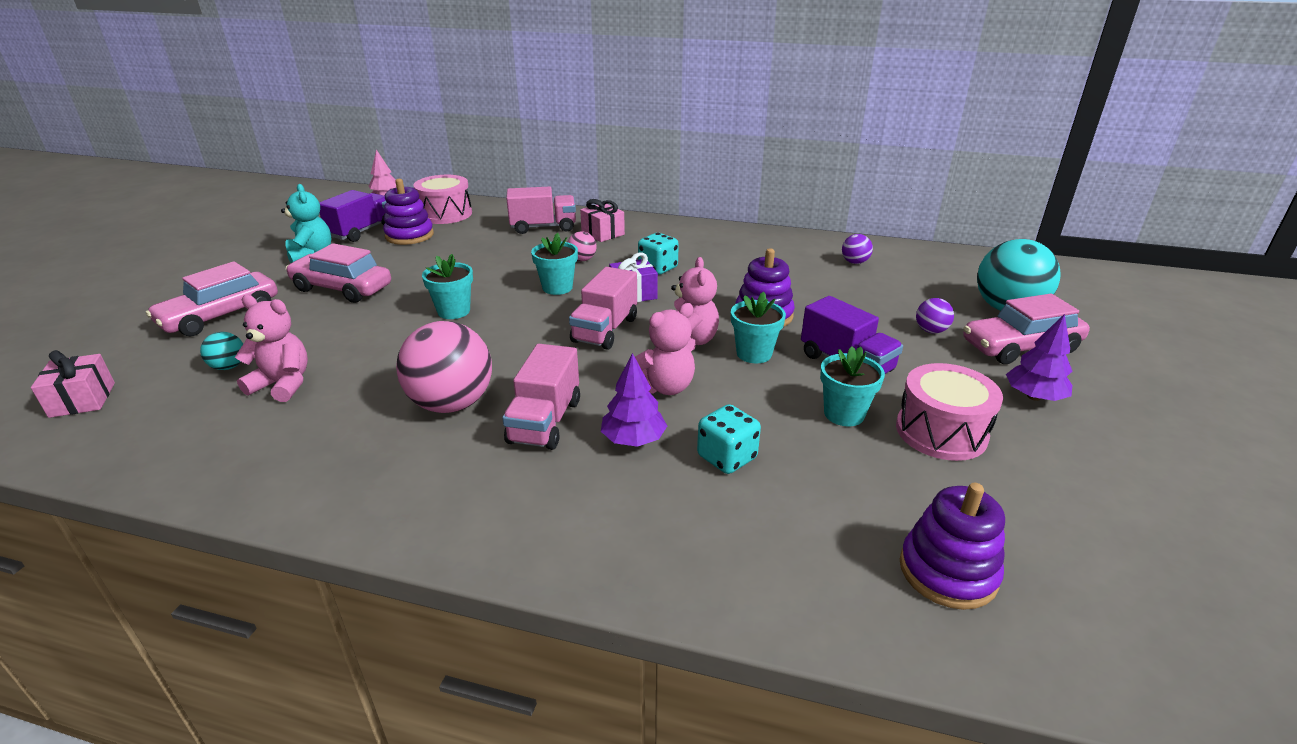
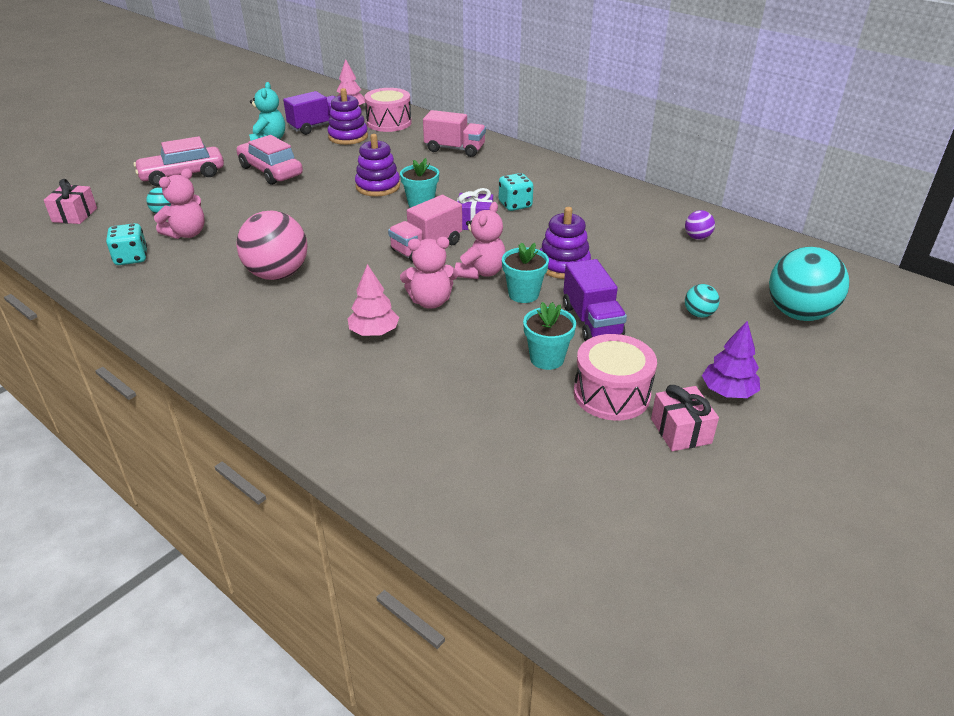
camera: 25 degrees right, 5 degrees up
(283, 384) = (187, 234): pink teddy bear -> pink teddy bear turned 90 degrees clockwise
(453, 311) = (331, 206): turquoise flower pot -> none
(545, 421) = (326, 303): pink truck -> none
(582, 260) = (460, 184): pink ball -> none
(603, 233) = (498, 164): pink gift -> pink gift (680, 431)
(633, 440) = (374, 332): purple tree -> pink tree
(726, 457) = (427, 363): turquoise dice -> turquoise dice (131, 258)
(931, 331) = (699, 314): purple ball -> turquoise ball
(947, 571) = (505, 484): purple stacking toy -> purple stacking toy (378, 186)
(1020, 347) = (768, 349): pink car -> none

